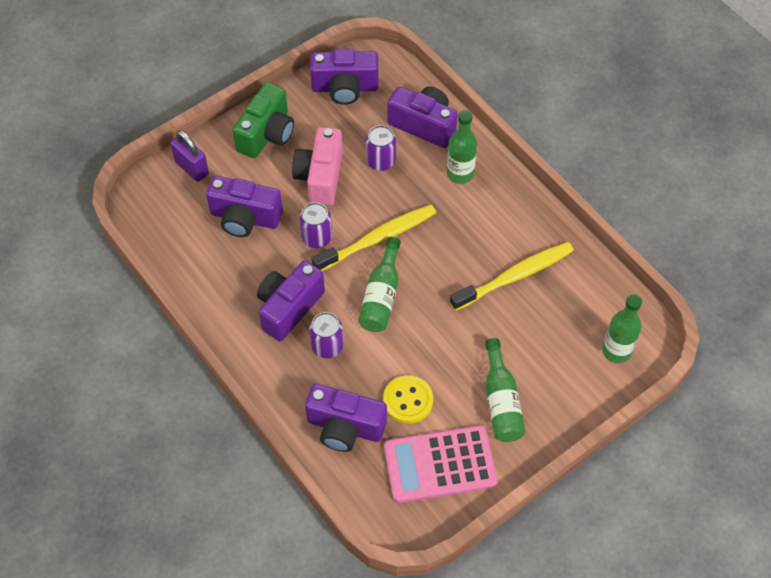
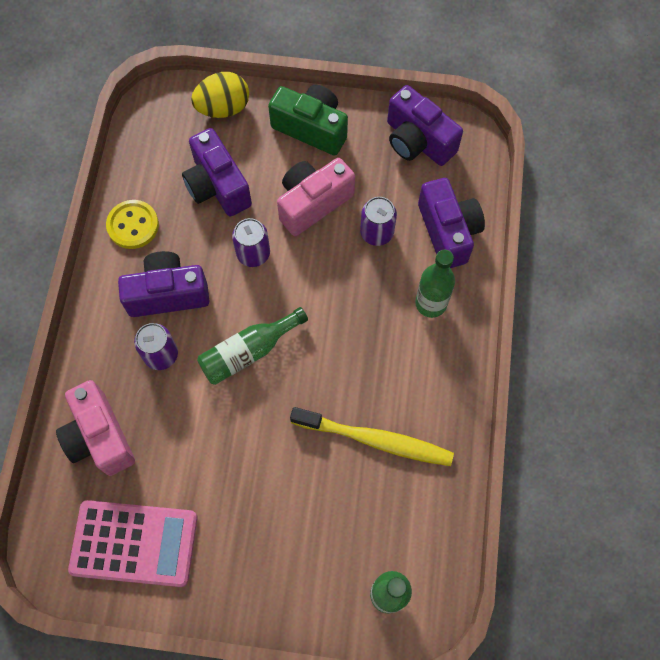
camera: 45 degrees right, 10 degrees up
(192, 168) = (223, 108): purple padlock -> yellow egg
(267, 134) = (311, 128): green camera -> green camera turned 135 degrees counterclockwise
(345, 427) = (100, 437): purple camera -> pink camera
(377, 238) = (299, 299): yellow toothbrush -> none
(408, 400) = (170, 463): yellow button -> yellow button (133, 225)
(440, 464) = (134, 543): pink calculator -> pink calculator turned 150 degrees clockwise
(501, 401) = (241, 540): green bottle -> none

